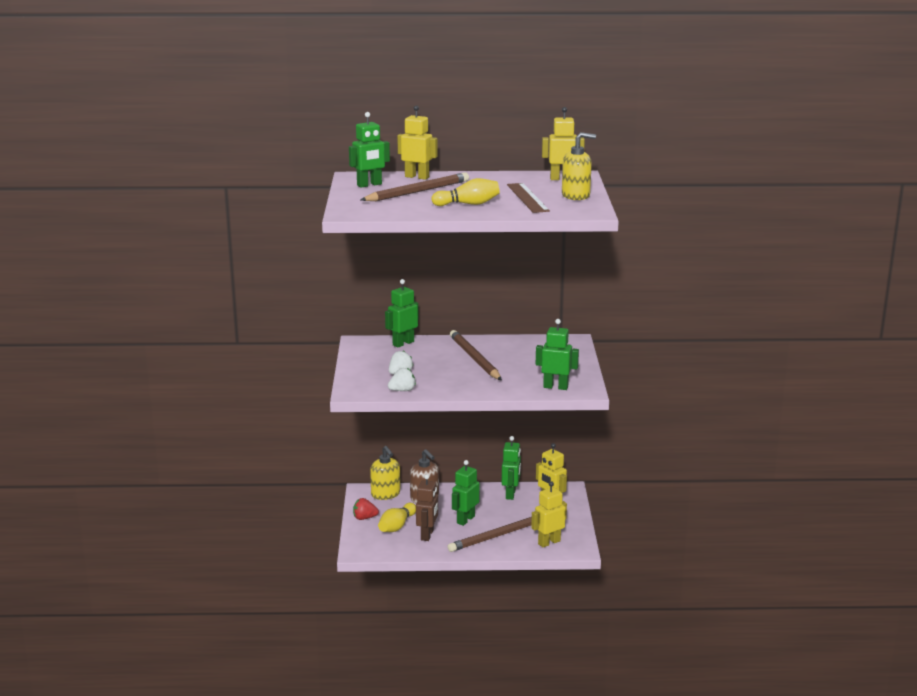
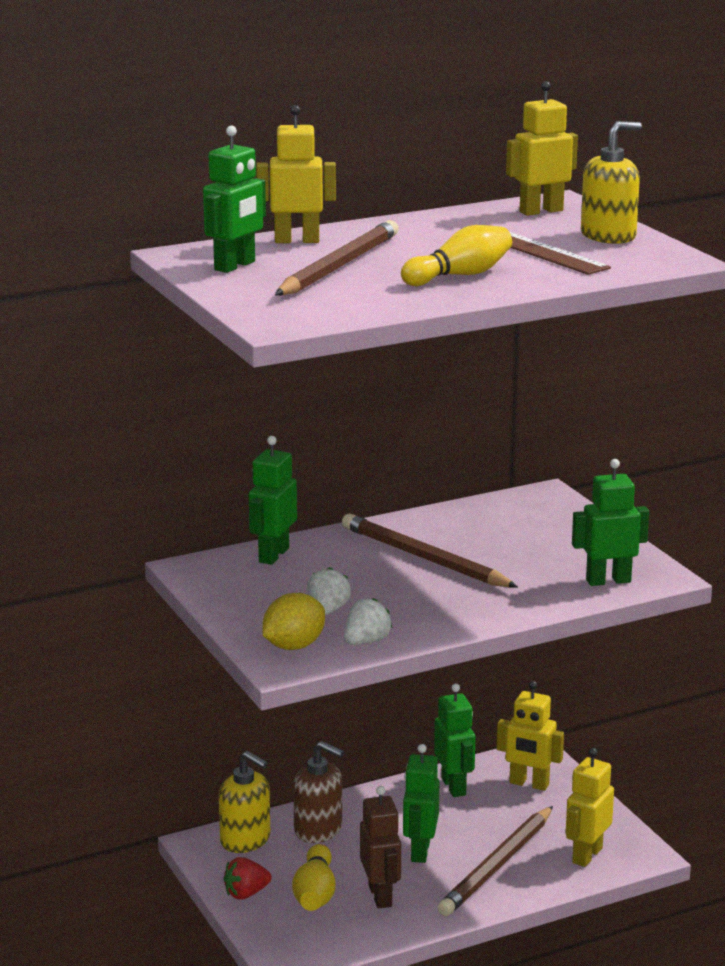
camera: 25 degrees left, 0 degrees up
(366, 385) = (294, 646): none -> yellow lemon

